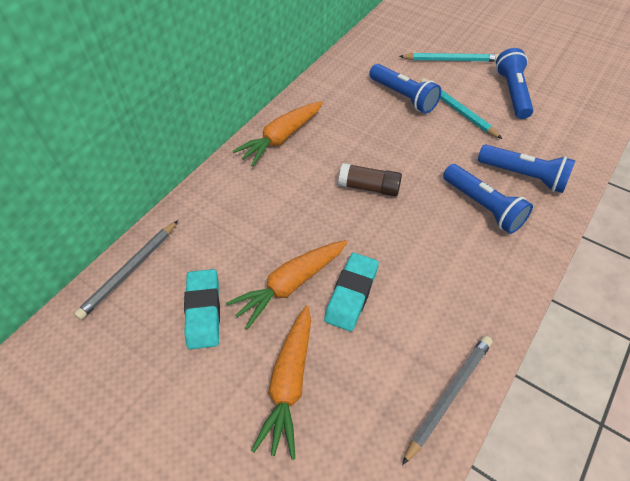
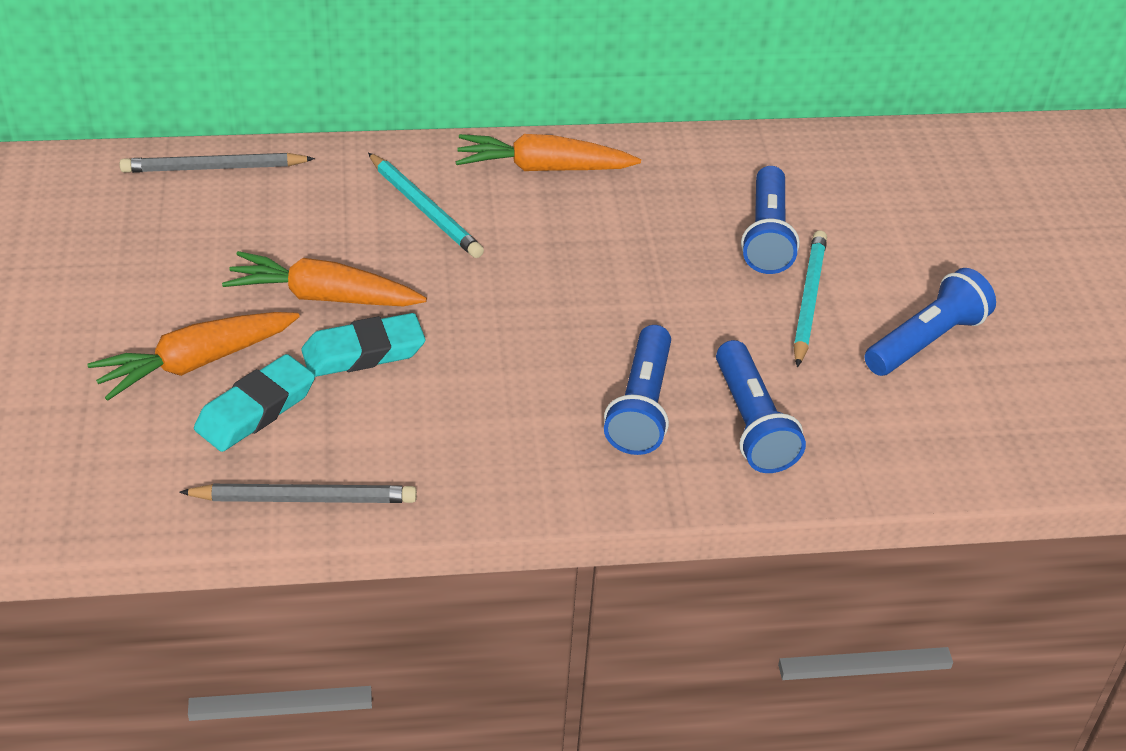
camera: 45 degrees right, 10 degrees down
(203, 311) = (220, 250): turquoise eraser -> turquoise eraser (256, 410)
(369, 187) = (550, 286): brown glue stick -> none
(451, 60) = (916, 245): turquoise pencil -> turquoise pencil (425, 209)

